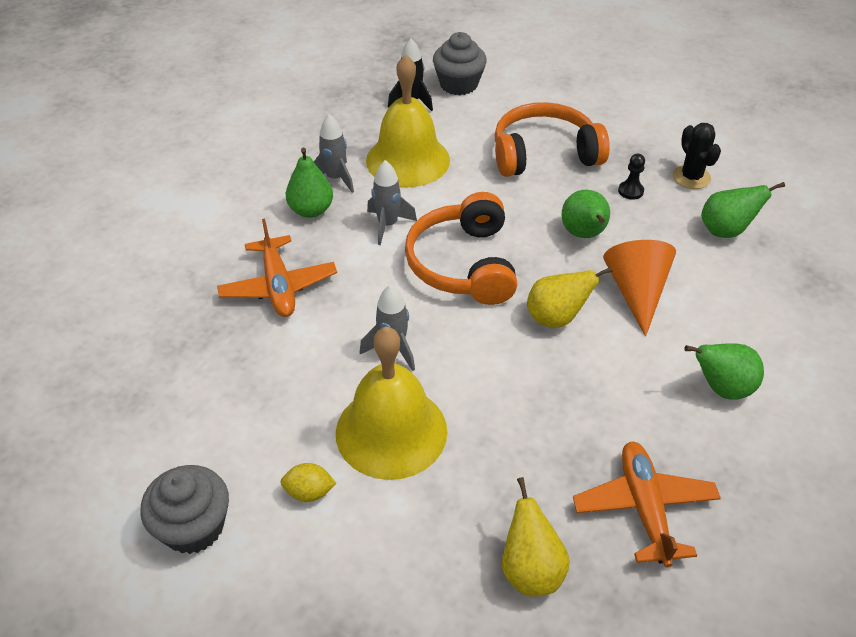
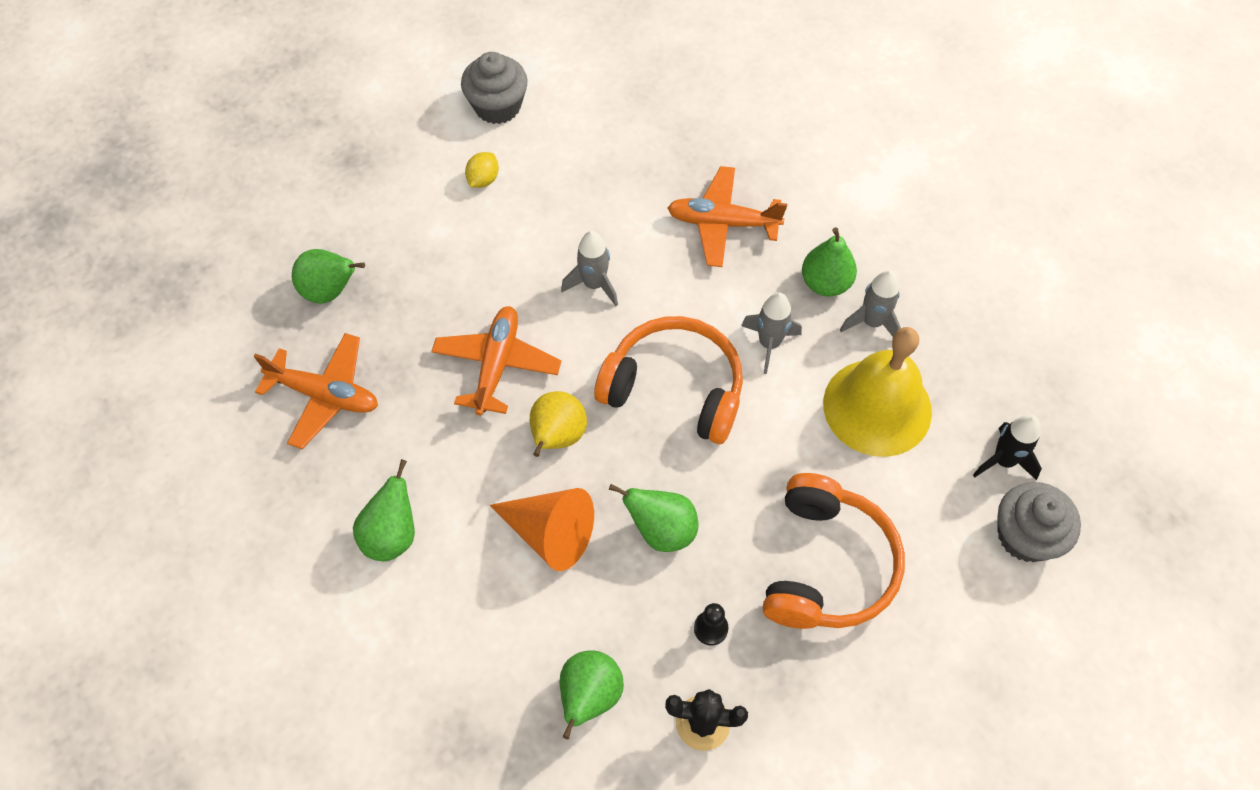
camera: 115 degrees right, 15 degrees up
(391, 431) = (506, 251): yellow bell -> none
(519, 385) = (497, 365): none -> orange plane
(530, 570) = (330, 291): yellow pear -> green pear

